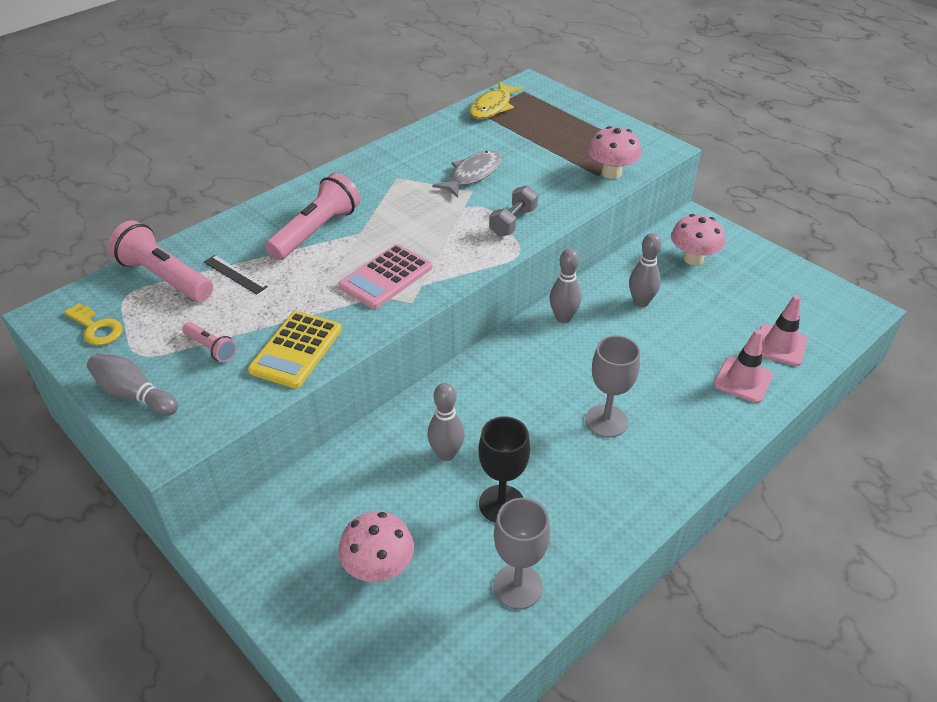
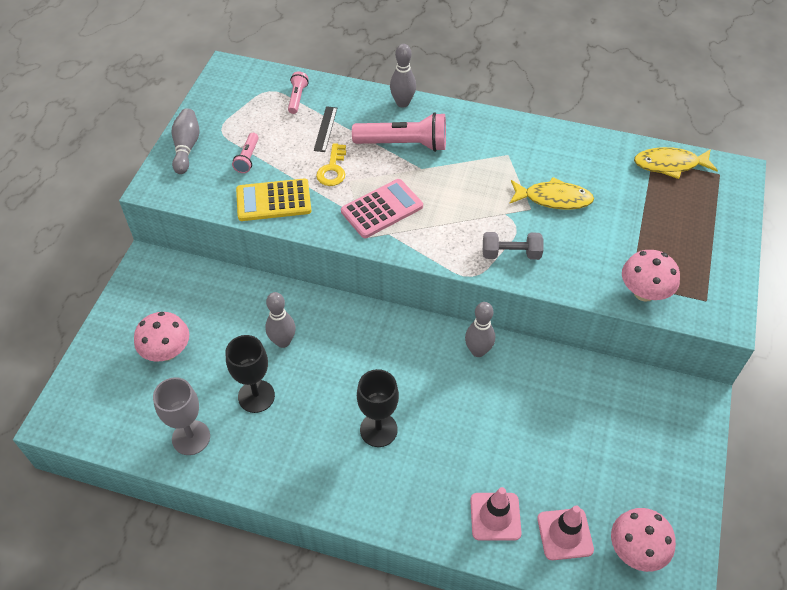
camera: 60 degrees right, 10 degrees up
(96, 328) = (230, 96): yellow key -> yellow key (333, 169)
(164, 278) = (297, 98): pink flashlight -> pink flashlight, size x0.51
(386, 277) = (382, 209): pink calculator -> pink calculator turned 135 degrees clockwise
(472, 175) = (553, 198): grey fish -> yellow fish
(606, 421) = (378, 430): grey goblet -> black goblet
(641, 302) = (541, 399): grey bowling pin -> grey bowling pin (402, 103)
(693, 258) = (637, 419): pink mushroom -> pink mushroom (636, 550)

